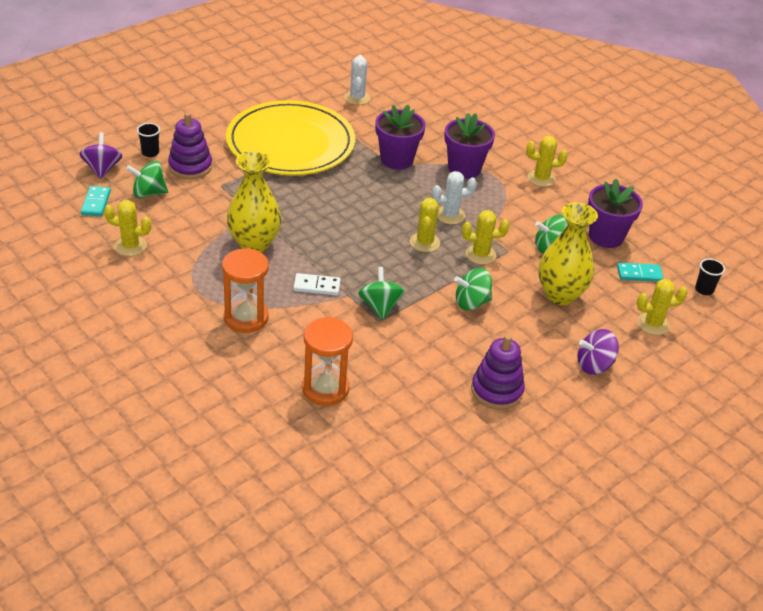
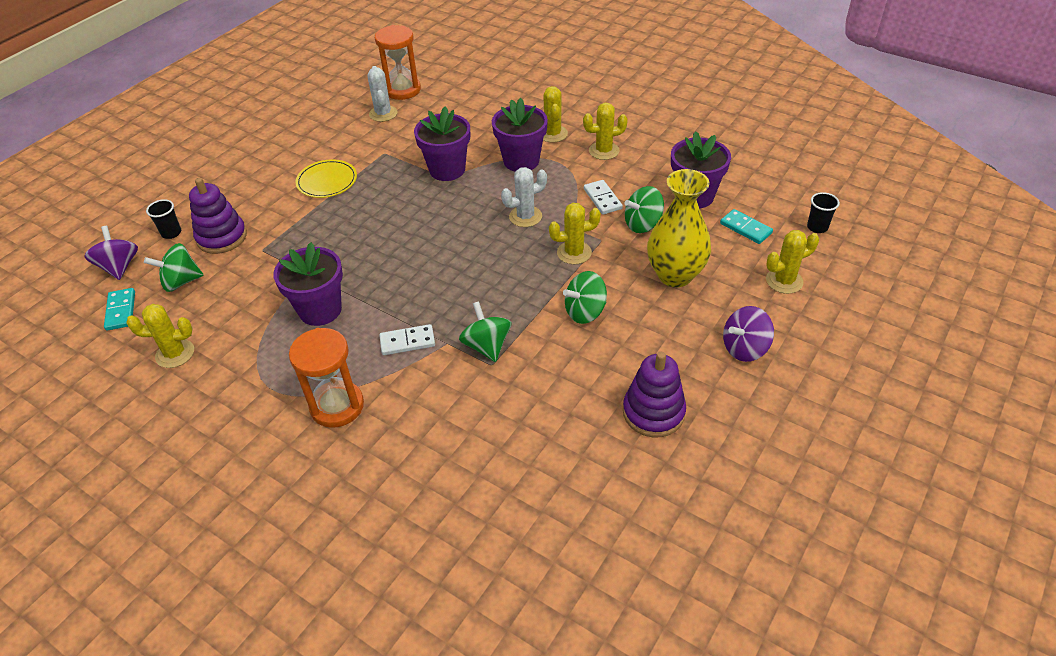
camera: 10 degrees left, 5 degrees up
(254, 244) = (320, 310): yellow vase -> purple flower pot
(290, 143) = (327, 181): yellow plate -> yellow plate, size x0.42
(325, 389) = (458, 471): orange hourglass -> orange hourglass (402, 90)
(424, 242) = (509, 255): yellow cactus -> yellow cactus (553, 134)
(523, 218) = (602, 199): none -> white domino
(639, 274) = (745, 228): turquoise domino -> turquoise domino turned 60 degrees clockwise

